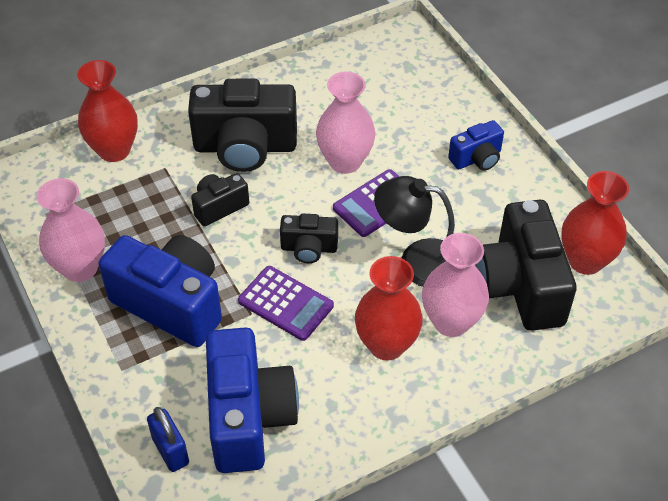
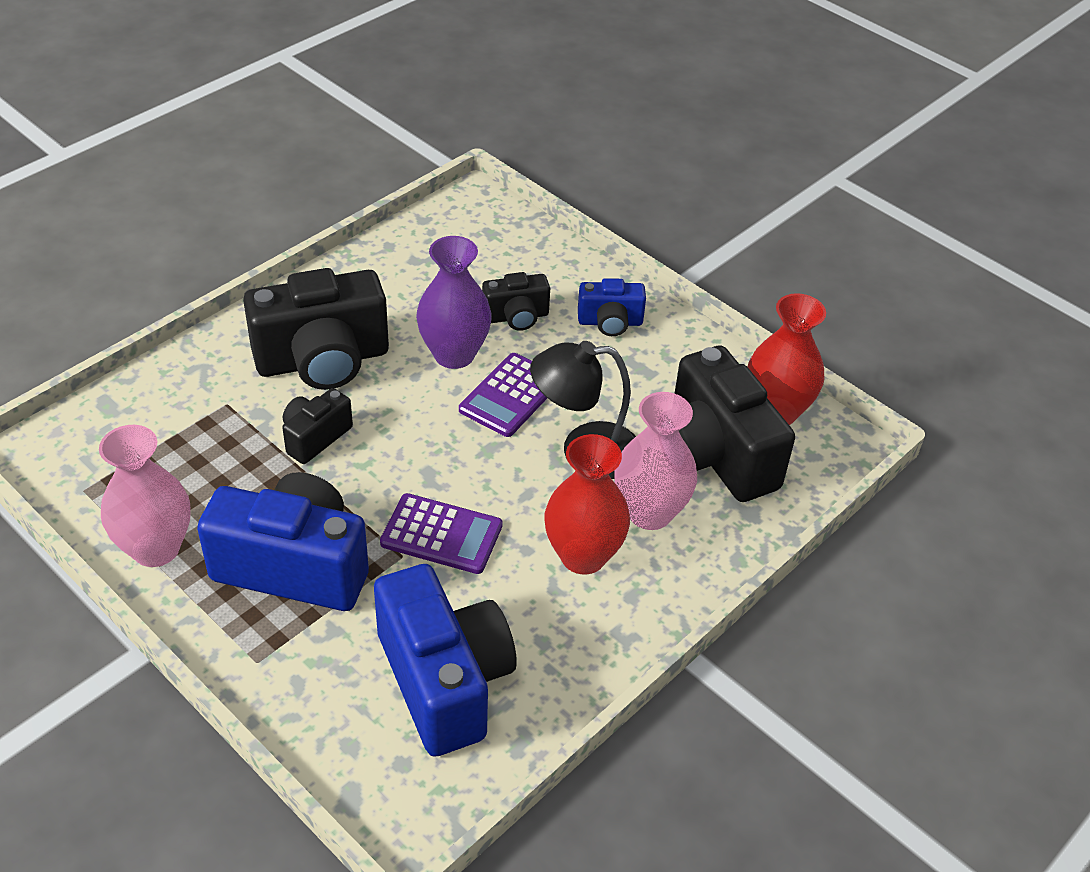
camera: 20 degrees left, 5 degrees down
(114, 150) = (151, 395): red vase -> none
(170, 451) = (358, 746): blue padlock -> none
(309, 248) = (447, 464): black camera -> black camera (516, 317)
(345, 161) = (454, 354): pink vase -> purple vase
(477, 158) = (610, 322): blue camera -> blue camera turned 45 degrees clockwise

